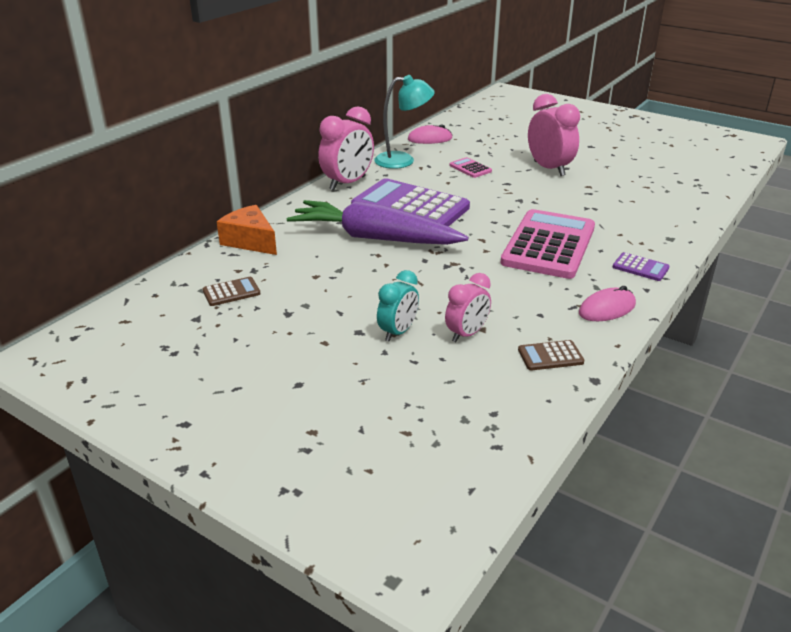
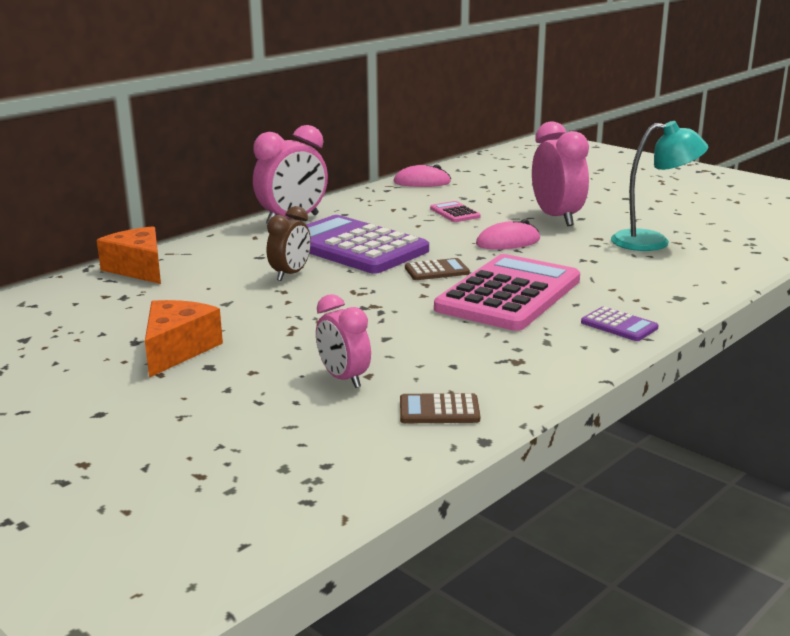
camera: 10 degrees right, 10 degrees down
(231, 292) = (82, 316): brown calculator -> brown calculator (436, 270)
(326, 318) = (177, 350): none -> orange cheese
(374, 238) = (290, 274): purple carrot -> brown clock
(398, 332) = (257, 370): turquoise clock -> none
(403, 160) = (375, 201): turquoise lamp -> turquoise lamp (652, 242)
(466, 334) = (343, 379): pink clock -> pink clock turned 90 degrees clockwise
(607, 309) = (546, 365): pink mouse -> pink mouse (508, 242)

